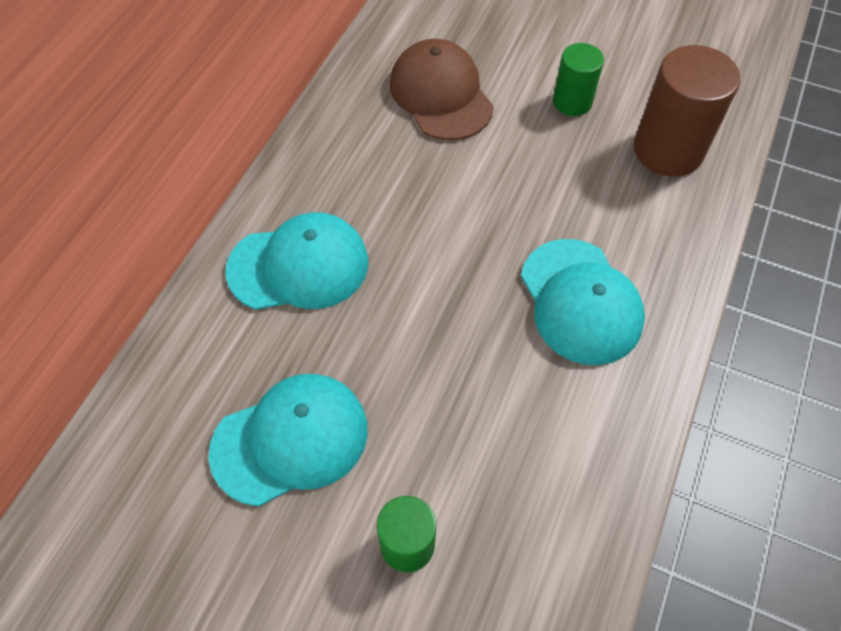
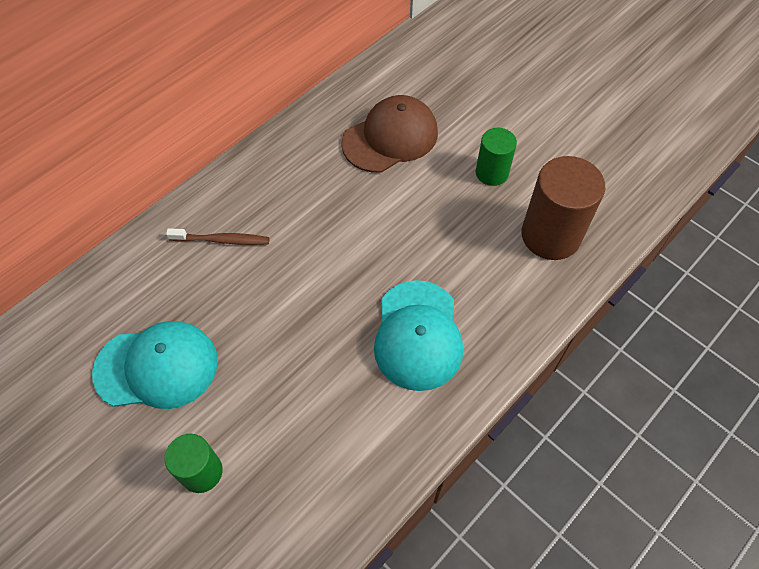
camera: 20 degrees right, 0 degrees up
(299, 266) = (222, 240): turquoise cap -> brown toothbrush
(441, 95) = (390, 138): brown cap -> brown cap turned 60 degrees clockwise

